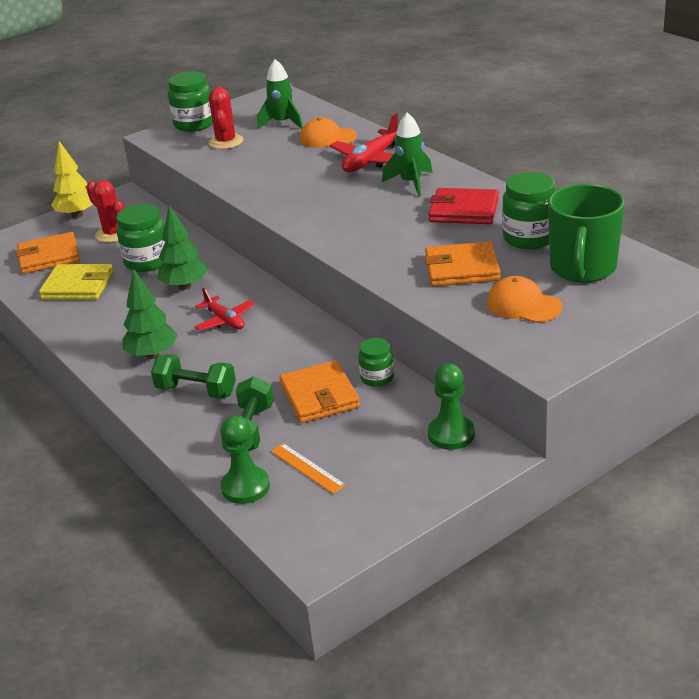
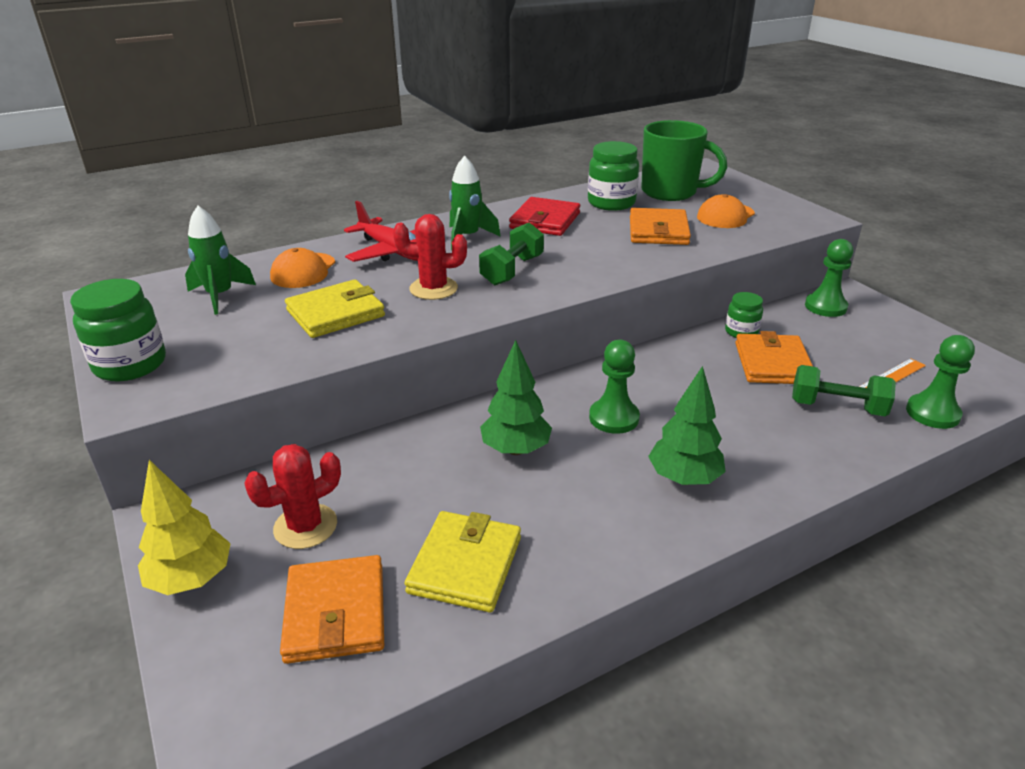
camera: 85 degrees left, 0 degrees up
(147, 261) = (425, 486): green jar -> none
(196, 391) = (766, 443): green dumbbell -> green dumbbell (512, 270)
(225, 320) = (614, 418): red plane -> green pawn
(226, 142) = (234, 339): red cactus -> red cactus (433, 289)
(264, 162) = (335, 313): none -> yellow wallet
(320, 396) = (772, 363): orange wallet -> orange wallet turned 75 degrees counterclockwise

